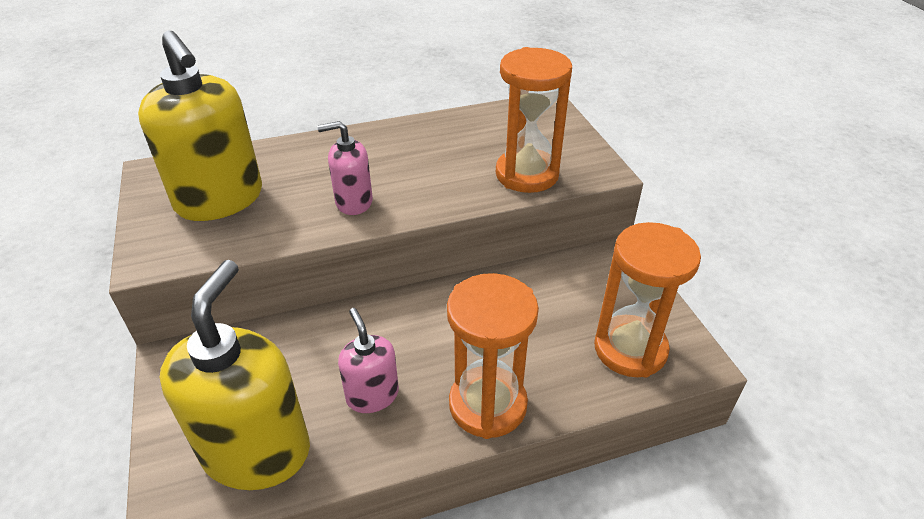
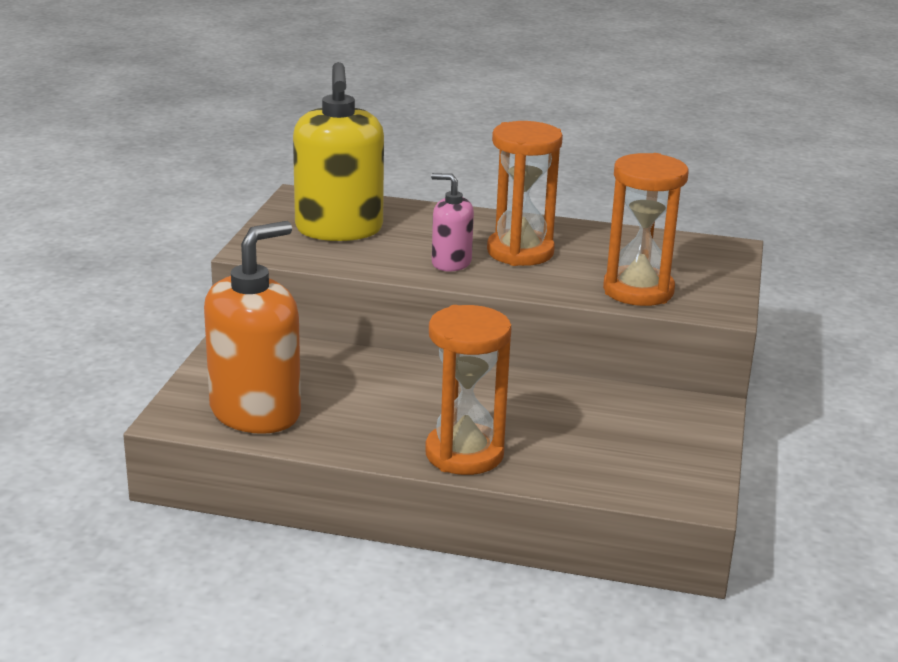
camera: 30 degrees right, 15 degrees down
(257, 451) = (256, 412): yellow soap dispenser -> orange soap dispenser
(372, 395) = (372, 415): pink soap dispenser -> none
(630, 349) = (638, 469): orange hourglass -> orange hourglass (520, 252)

